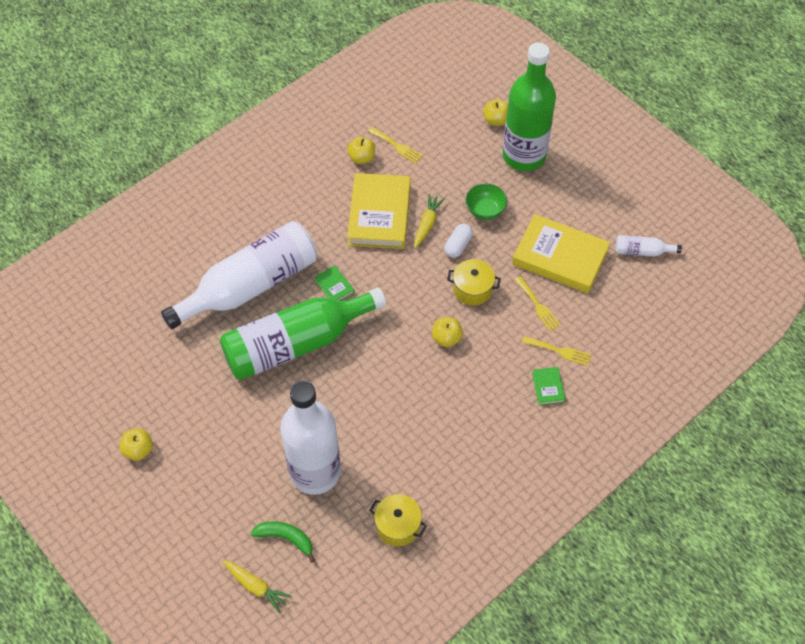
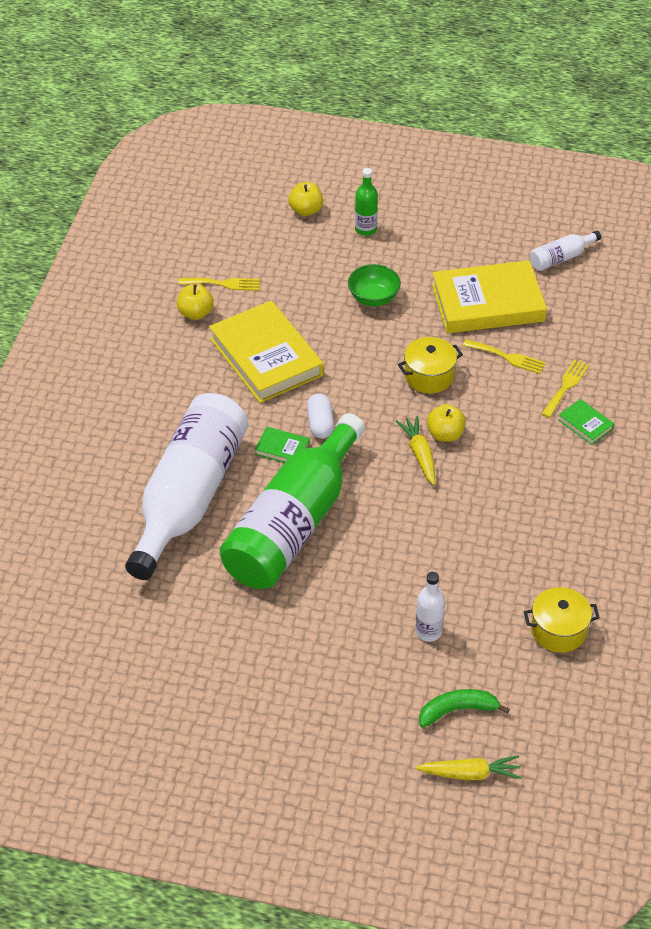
camera: 35 degrees left, 10 degrees down
(138, 450) = (216, 723): yellow apple -> none
(315, 472) = (428, 632): white bottle -> white bottle, size x0.40
(427, 224) = (325, 340): yellow carrot -> yellow carrot (419, 455)
(458, 245) = (376, 344): white capsule -> white capsule (320, 424)
(524, 156) = (365, 229): green bottle -> green bottle, size x0.40
(559, 351) = (566, 386): yellow fork -> yellow fork turned 45 degrees counterclockwise

